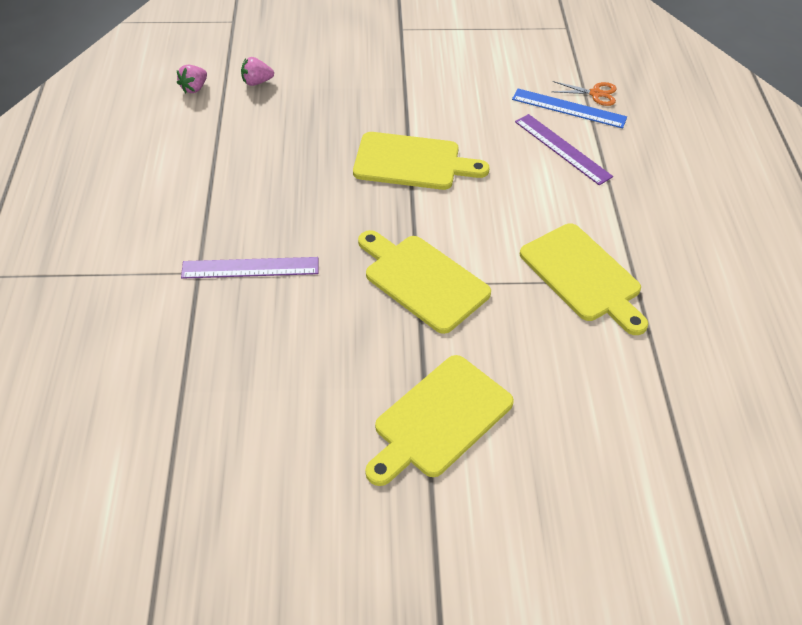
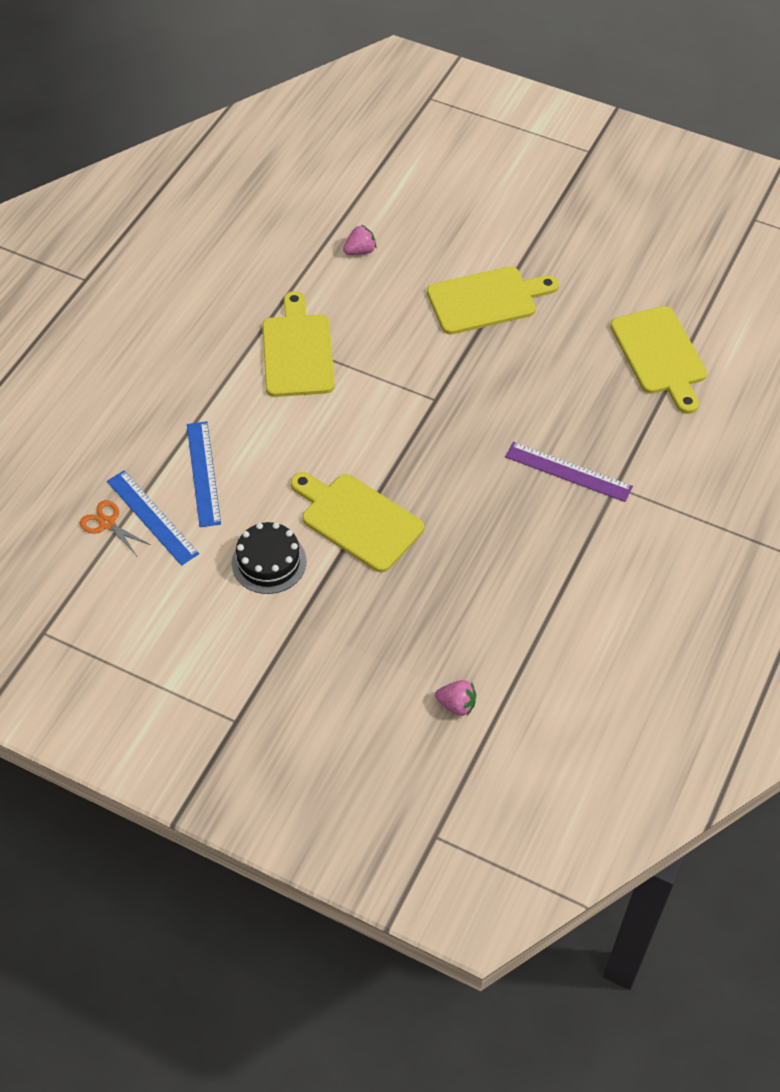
camera: 150 degrees left, 5 degrees up
(194, 88) = (533, 727): pink strawberry -> pink strawberry (360, 251)
(422, 280) = (429, 401): yellow cutting board -> yellow cutting board (660, 355)
(457, 112) = (269, 562): none -> black cake
(562, 149) = (203, 473): purple ruler -> blue ruler

